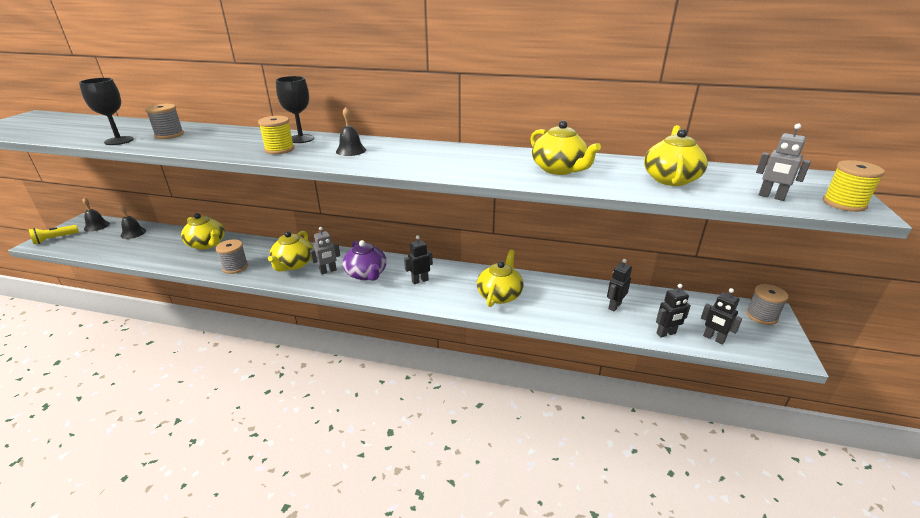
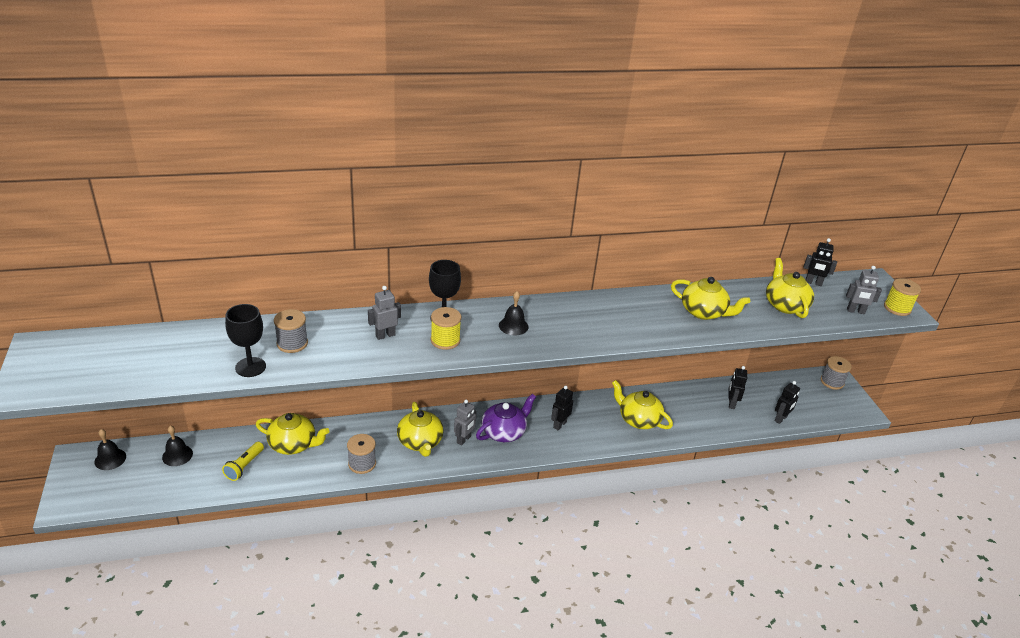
camera: 30 degrees left, 5 degrees up
(55, 239) = (78, 493): yellow flashlight -> yellow flashlight (244, 466)
(240, 140) = (385, 335): none -> grey robot
(366, 274) = (504, 432): purple teapot -> purple teapot turned 75 degrees counterclockwise
(499, 295) = (638, 419): yellow teapot -> yellow teapot turned 45 degrees counterclockwise
(713, 338) = (812, 413): black robot -> black robot (813, 283)

